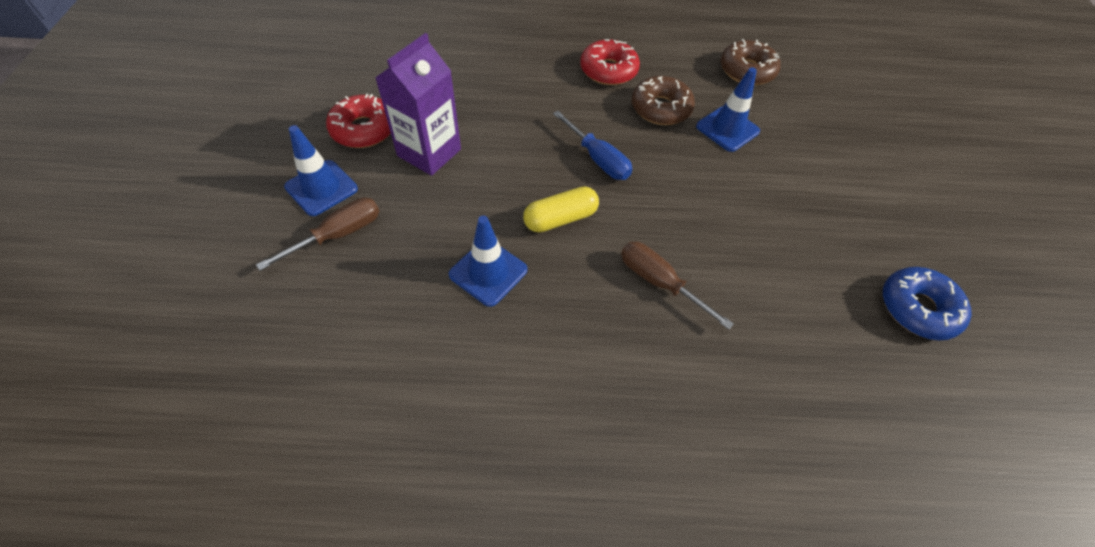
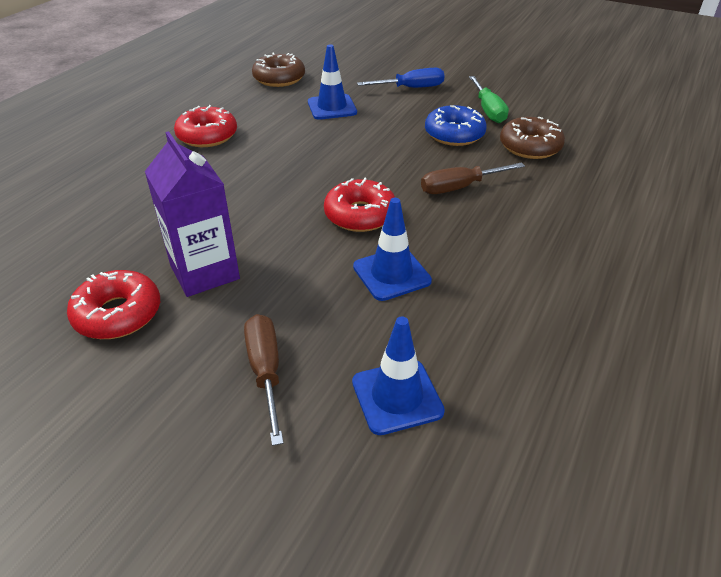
camera: 60 degrees left, 15 degrees down
(321, 188) = (180, 372): blue traffic cone -> blue traffic cone (397, 396)
(560, 219) = (360, 215): yellow capsule -> red donut
(597, 159) = (308, 175): blue screwdriver -> blue screwdriver (411, 88)
(660, 108) = (280, 127): brown donut -> brown donut (530, 147)
(844, 262) = (488, 110): none -> green screwdriver
(917, 308) = (538, 101): blue donut -> blue donut (454, 134)

